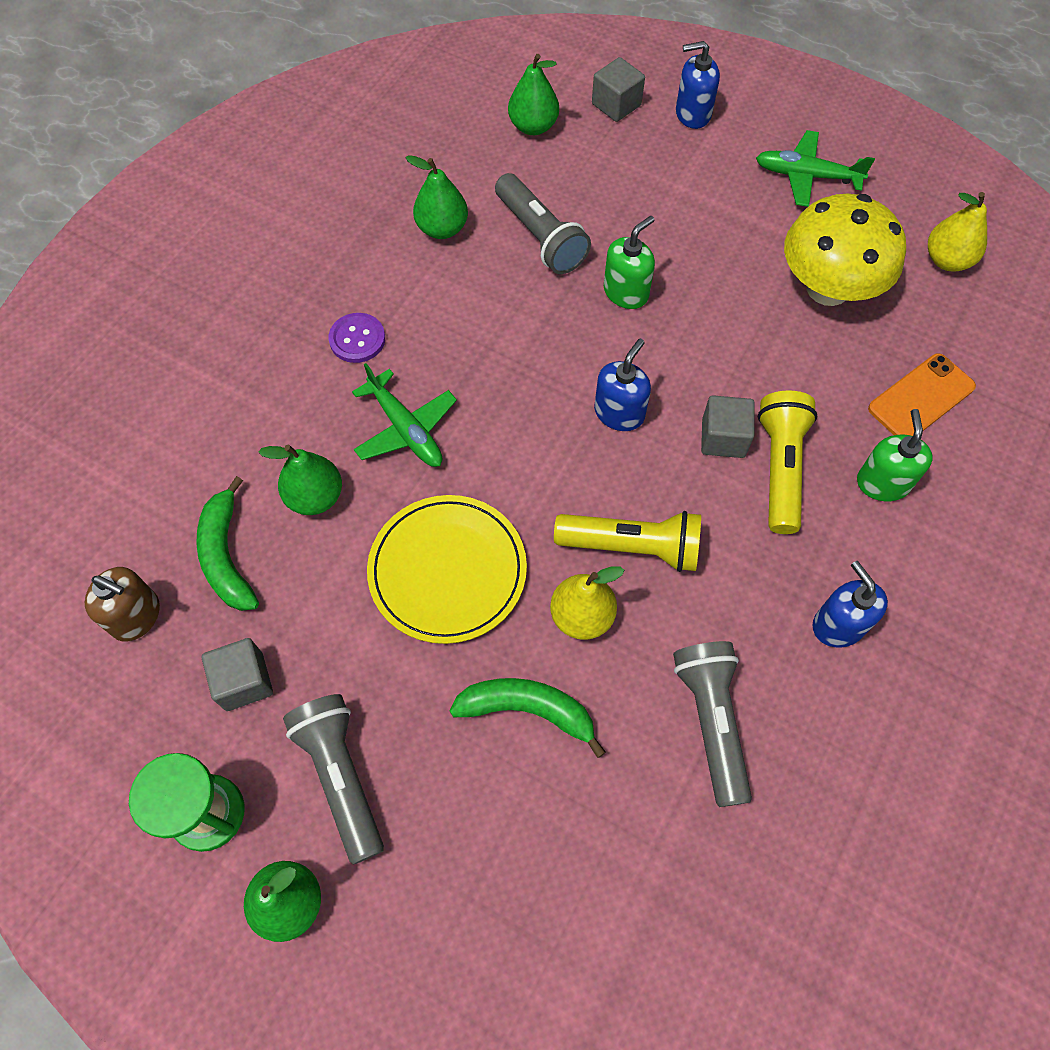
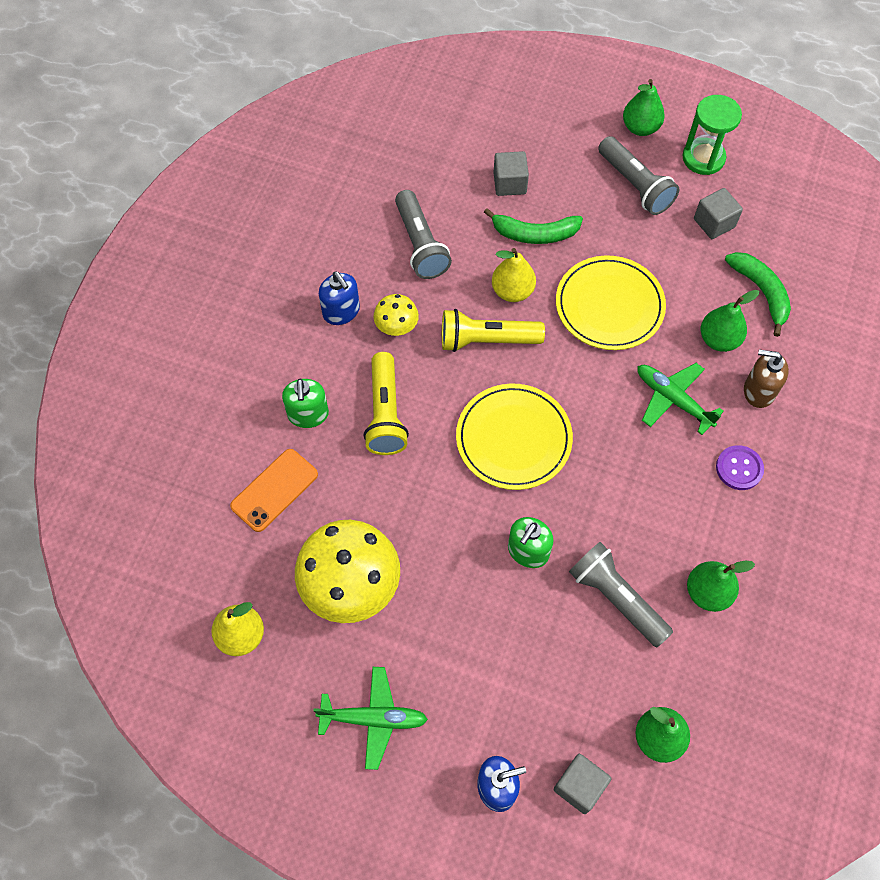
camera: 170 degrees right, 0 degrees up
(136, 616) = (800, 248): brown soap dispenser -> brown soap dispenser (758, 391)
(619, 413) = (513, 438): blue soap dispenser -> yellow plate
(723, 438) = (430, 431): grey cube -> grey cube (509, 183)
(758, 588) = (396, 327): none -> yellow mushroom

